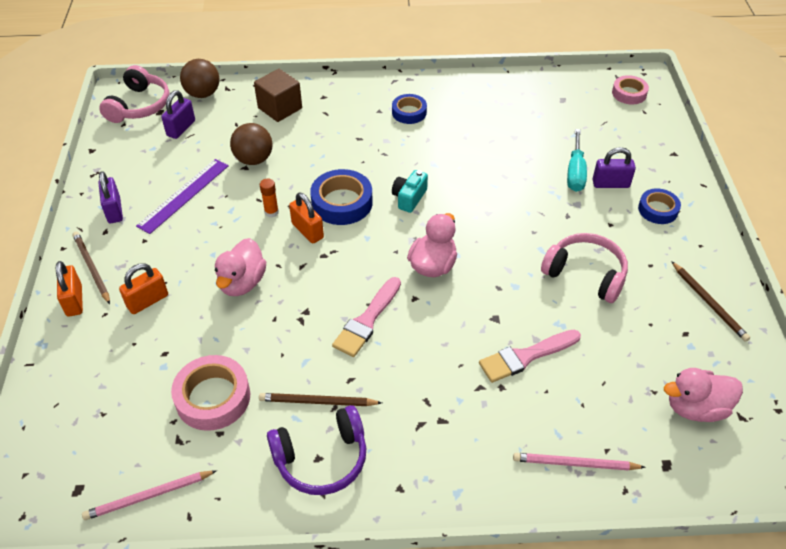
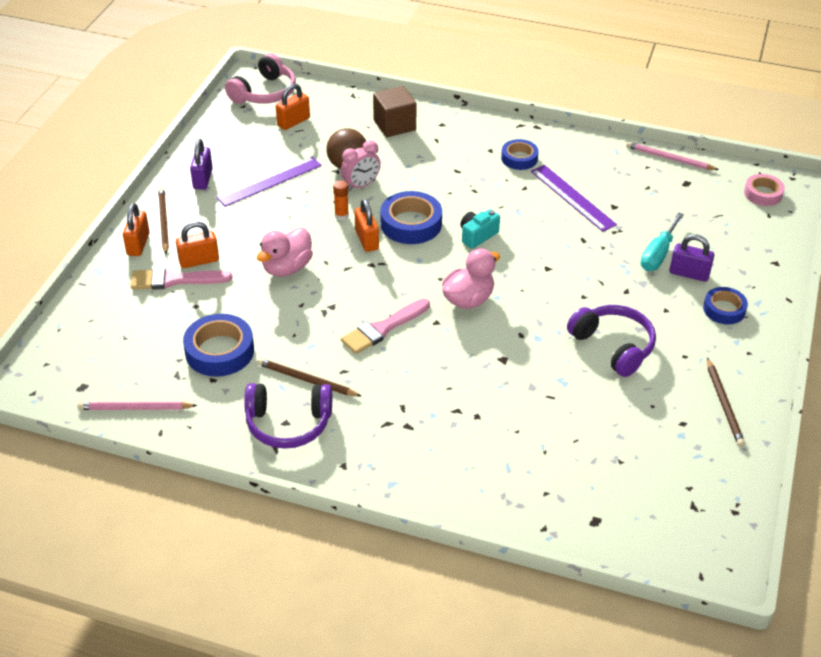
camera: 20 degrees right, 5 degrees down
(181, 128) = (293, 122): purple padlock -> orange padlock
(203, 94) = (328, 95): brown ball -> none
(213, 397) = (219, 351): pink tape -> blue tape
(276, 176) = (361, 185): none -> pink clock
(474, 138) = (572, 197): none -> purple ruler
(525, 357) = (513, 398): pink brush -> pink brush (175, 280)
(575, 464) = (509, 494): pink pencil -> pink pencil (669, 158)
(585, 274) = (613, 346): pink headphones -> purple headphones
(695, 408) = (652, 486): pink duck -> none

